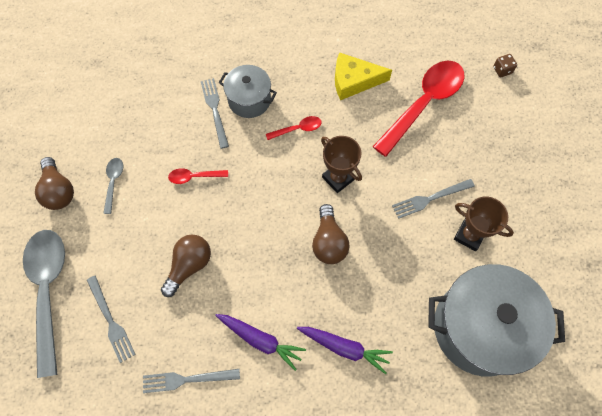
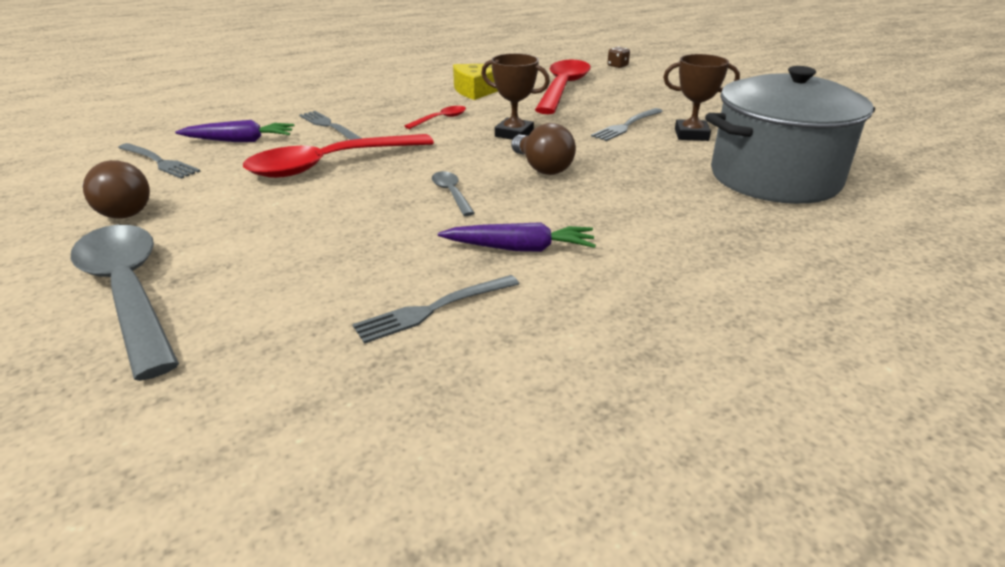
camera: 25 degrees left, 35 degrees down
(111, 321) = (263, 292): grey fork -> grey fork (160, 162)
(113, 182) = (210, 189): grey spoon -> grey spoon (451, 193)
(189, 266) = (366, 220): brown light bulb -> none
(194, 177) = (330, 164): red spoon -> red spoon, size x2.27
(249, 100) = (368, 115): grey pot -> none
(344, 347) = (639, 226): purple carrot -> purple carrot (240, 141)

